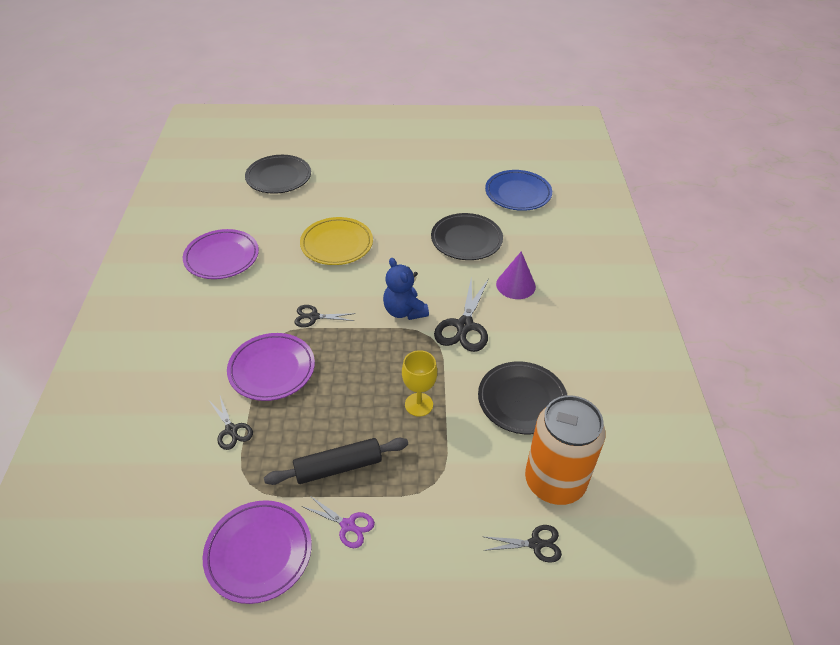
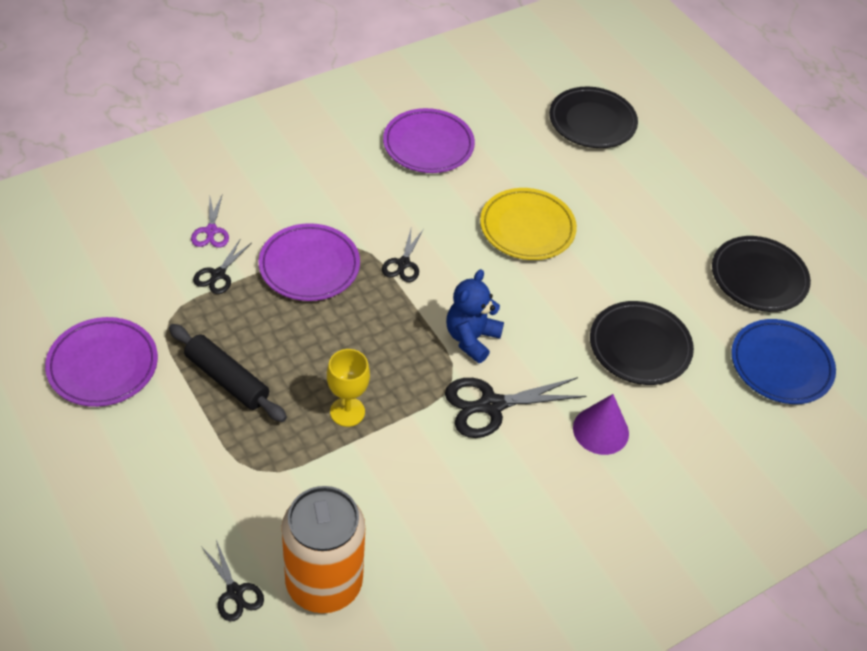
camera: 55 degrees right, 5 degrees up
(314, 317) = (403, 263): black scissors -> black scissors turned 135 degrees counterclockwise
(348, 525) = (167, 419): purple scissors -> purple scissors (211, 231)
(522, 400) = (418, 508): black plate -> black plate (758, 278)

